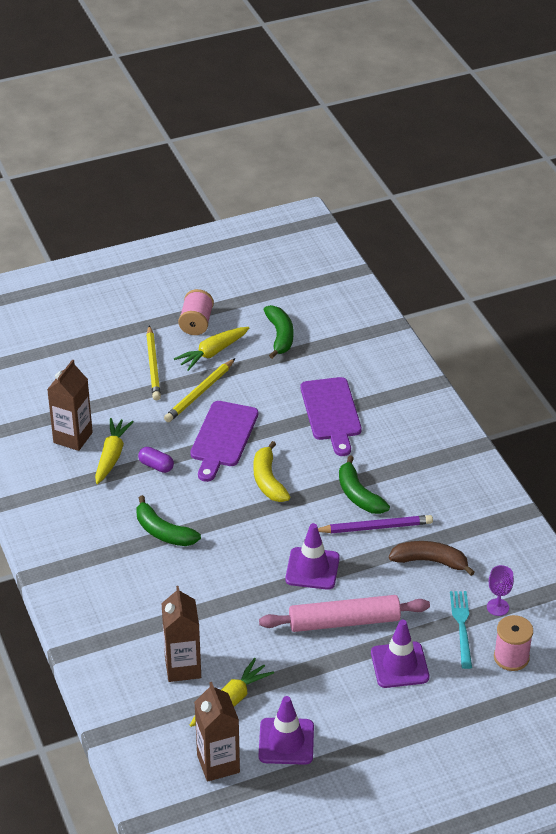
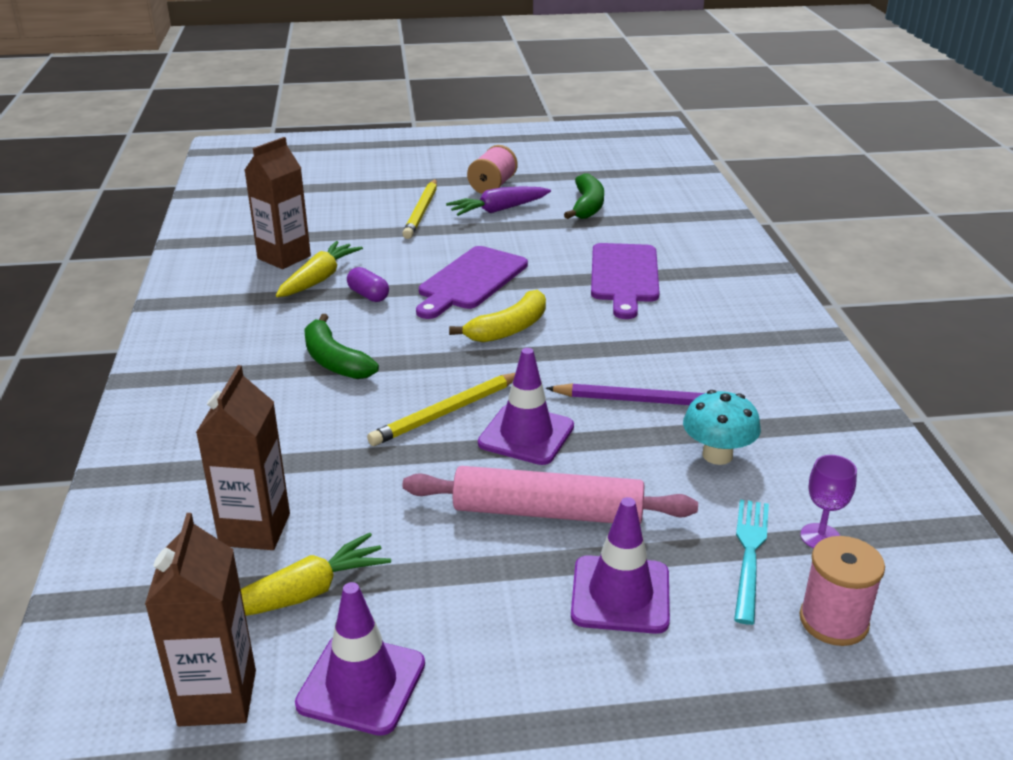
camera: 15 degrees right, 10 degrees down
(199, 393) = (463, 239): yellow pencil -> yellow pencil (446, 412)
(212, 353) = (498, 210): yellow carrot -> purple carrot
(268, 480) = (508, 329): yellow banana -> yellow banana turned 135 degrees counterclockwise
(358, 495) = (630, 361): green banana -> none
(430, 561) = (717, 455): brown banana -> turquoise mushroom

